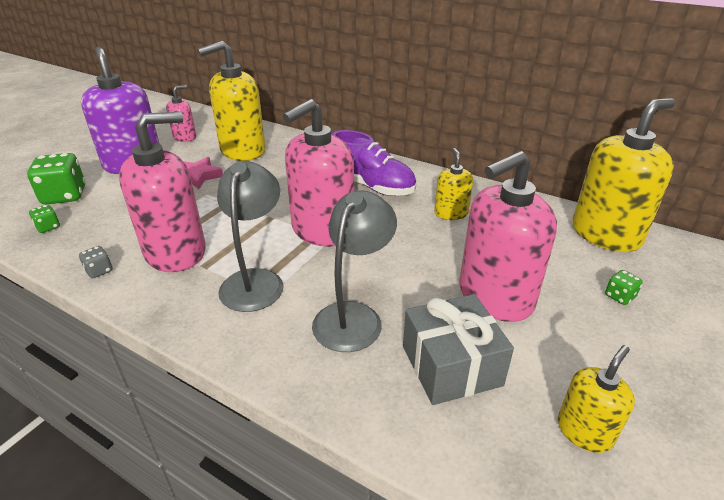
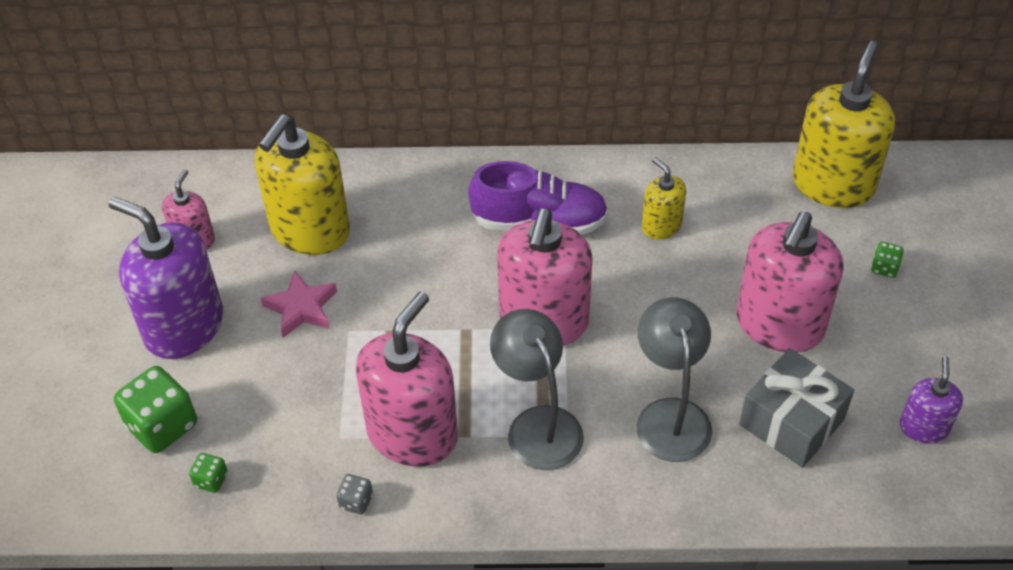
camera: 30 degrees left, 15 degrees up
(584, 431) = (923, 428): yellow soap dispenser -> purple soap dispenser

